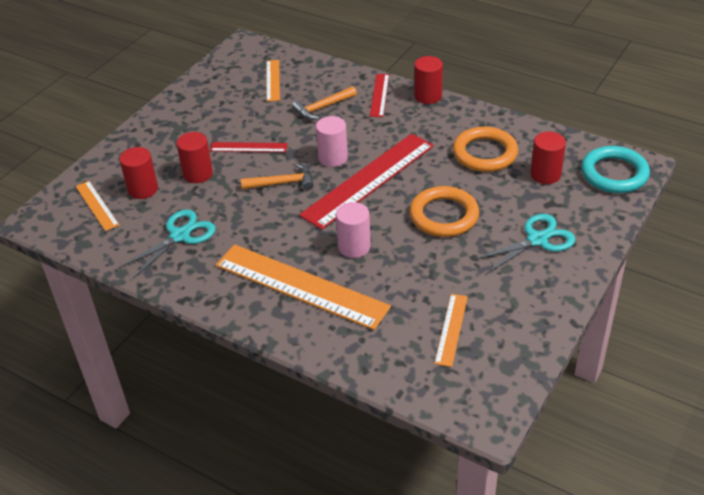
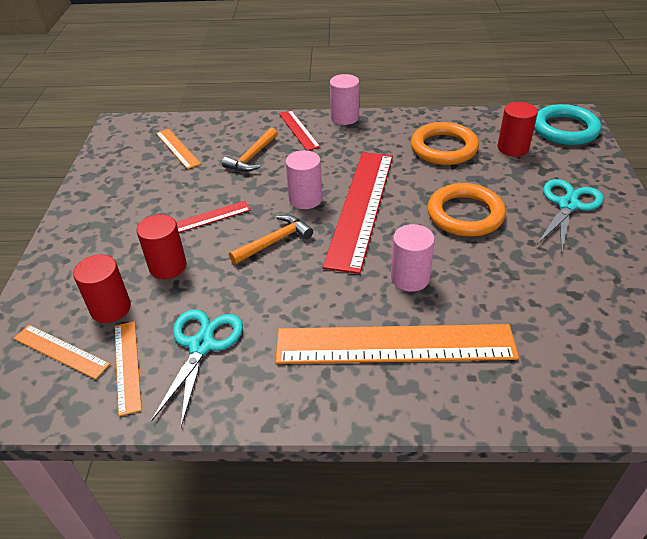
camera: 30 degrees left, 0 degrees up
(428, 96) = (344, 117): red cylinder -> pink cylinder
(451, 329) = (589, 323): orange ruler -> orange ruler (127, 366)

